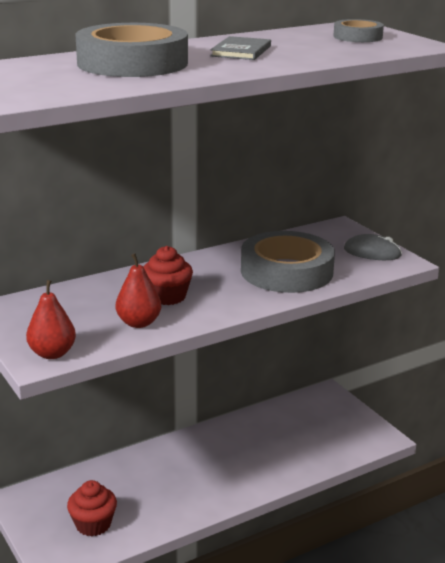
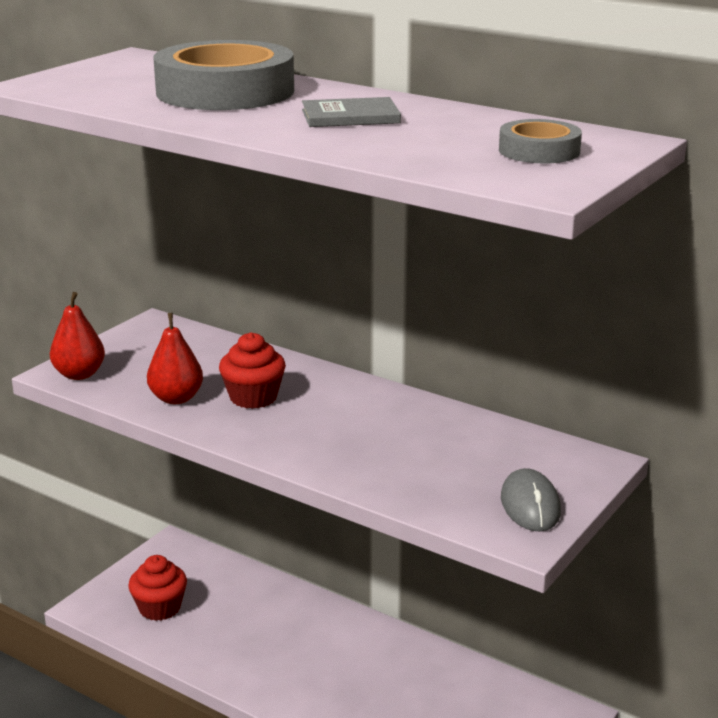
camera: 65 degrees right, 0 degrees up
(286, 271) = (395, 454): grey tape -> none

